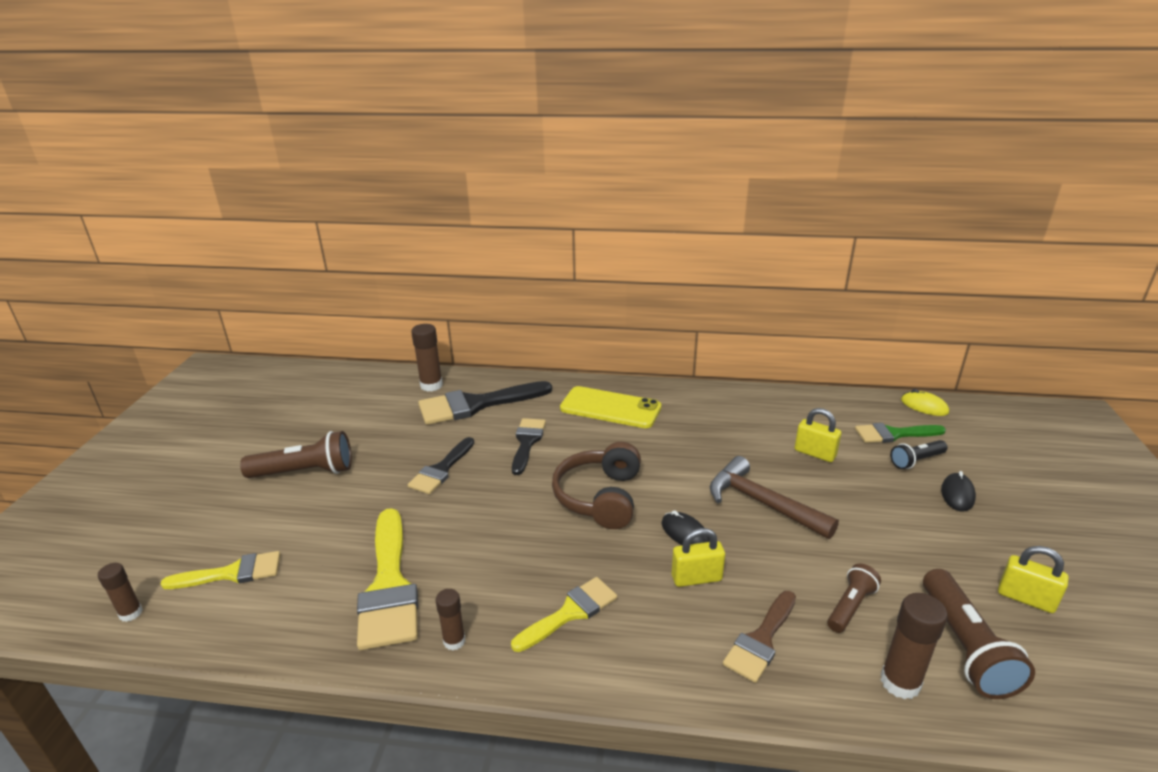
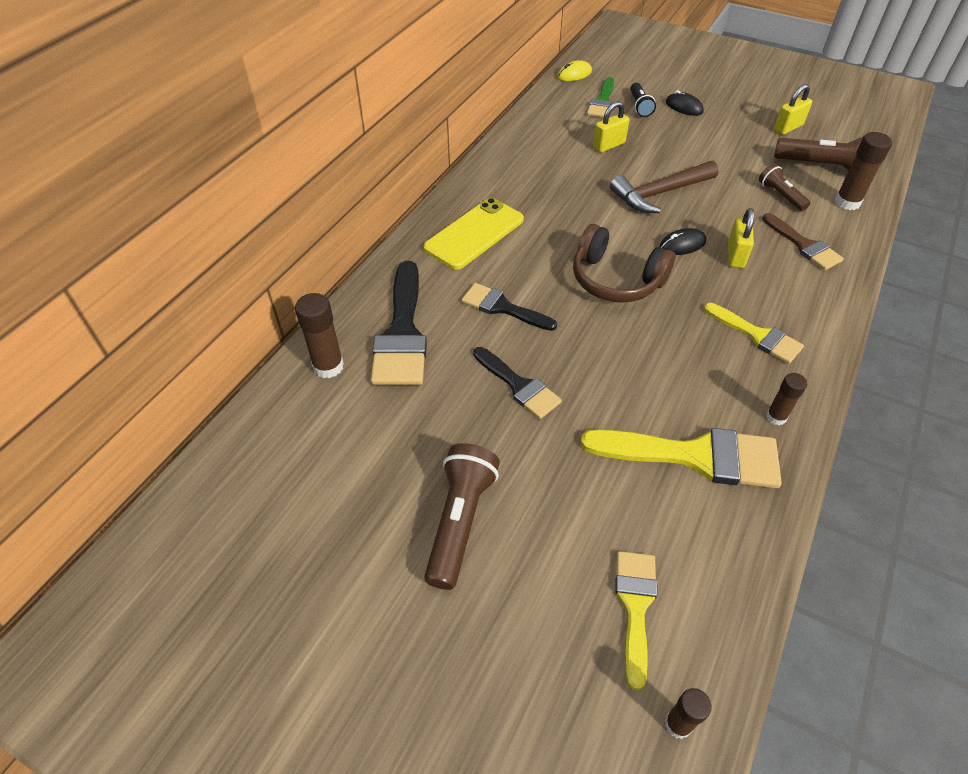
camera: 70 degrees left, 20 degrees up
(570, 612) = (757, 335): yellow brush -> yellow brush turned 150 degrees clockwise

